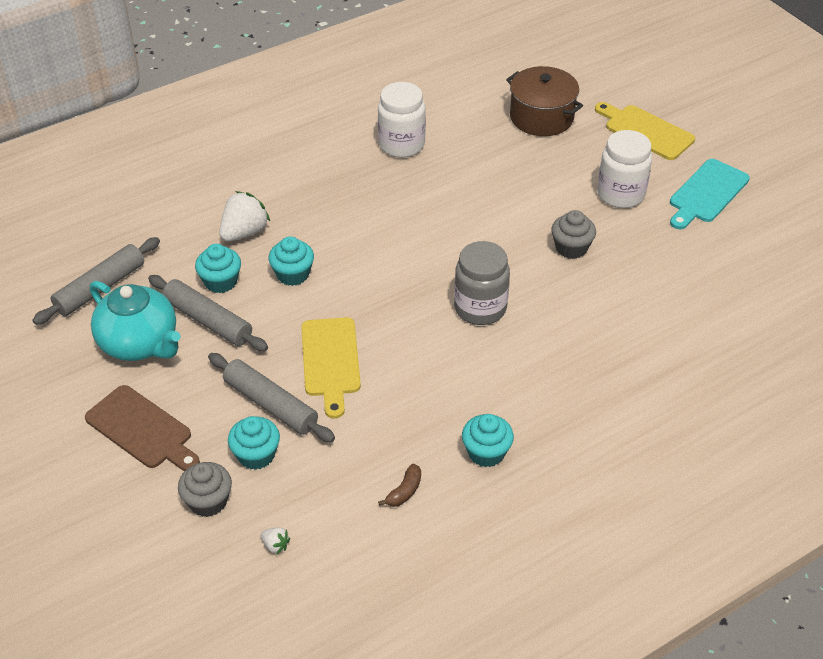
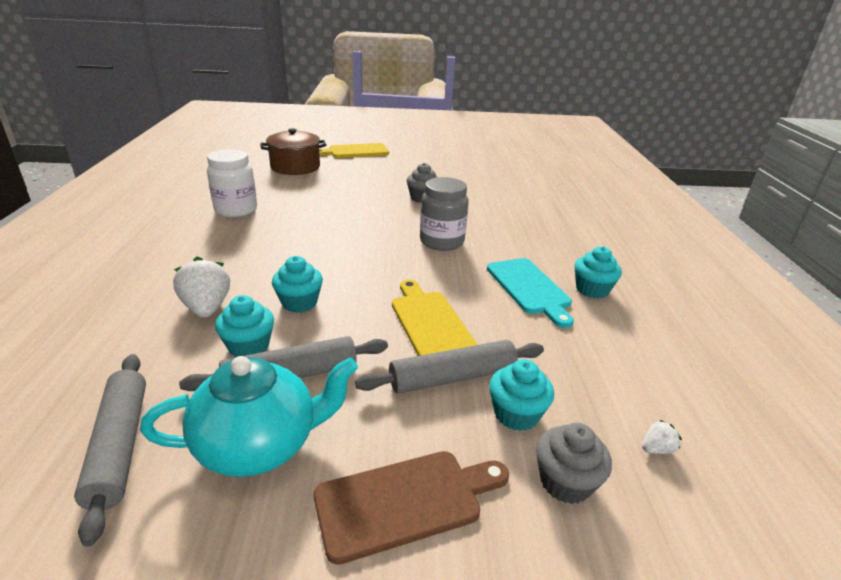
camera: 60 degrees left, 15 degrees down
(331, 361) = (429, 322): yellow cutting board -> yellow cutting board turned 135 degrees counterclockwise
(404, 491) = (615, 341): brown banana -> none
(620, 194) = (396, 172): white jar -> none
(707, 193) = (427, 156): turquoise cutting board -> turquoise cutting board (529, 288)

